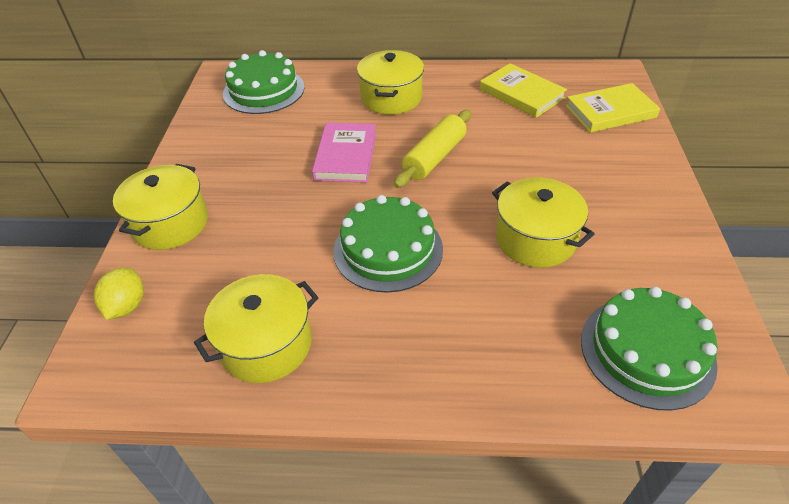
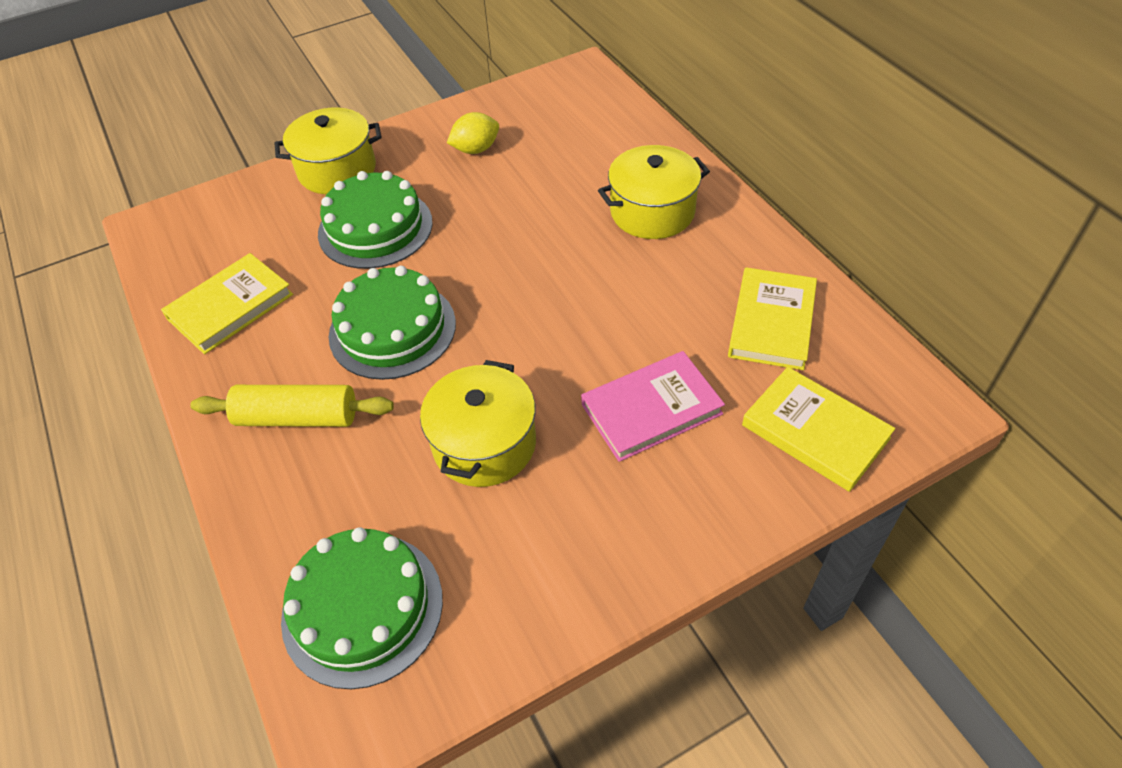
camera: 60 degrees right, 5 degrees up
(127, 306) = (231, 204): yellow lemon -> yellow lemon (476, 149)
(264, 90) = (579, 113): green cake -> green cake (375, 228)
(266, 344) = (230, 307): yellow pot -> yellow book
(346, 156) = (516, 228): pink book -> pink book (651, 409)
(434, 157) = (567, 298): yellow rolling pin -> yellow rolling pin (297, 417)

